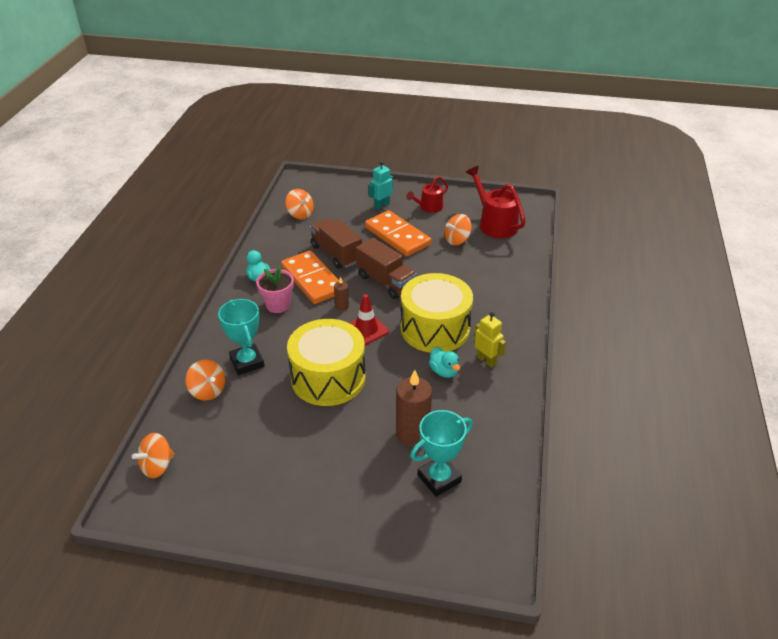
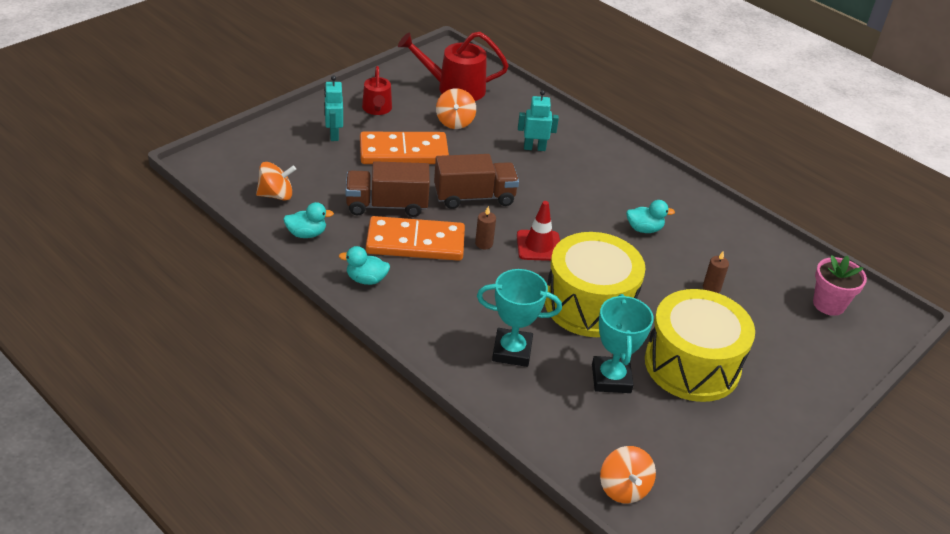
camera: 60 degrees left, 0 degrees up
(208, 391) = (533, 401): orange spinning top -> none
(277, 239) = (307, 234): none -> turquoise duck
(278, 305) = (434, 287): pink flower pot -> pink flower pot (828, 304)
(412, 434) = (711, 288): brown candle -> brown candle, size x0.49
(435, 328) = (578, 204): yellow drum -> yellow drum (692, 365)
(439, 478) = (777, 299): turquoise trophy -> turquoise trophy (611, 378)
(474, 283) = (534, 148): none -> turquoise robot
(486, 360) = (651, 198): yellow robot -> none

